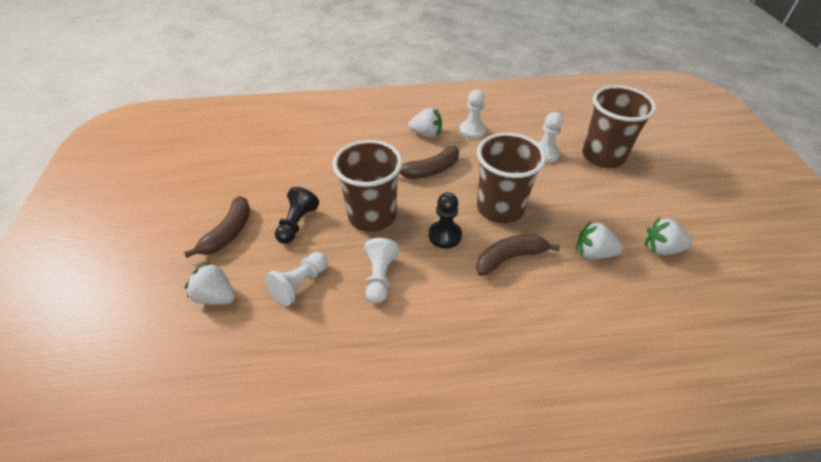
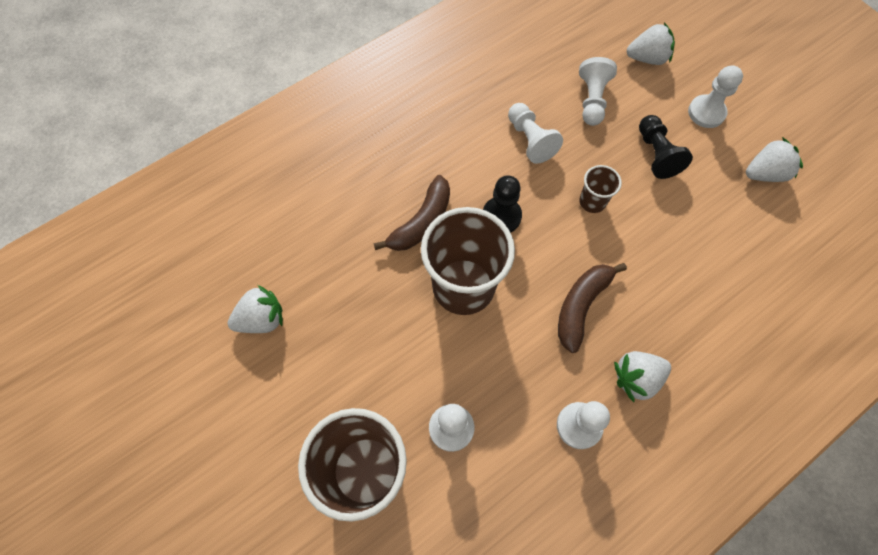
camera: 150 degrees right, 20 degrees up
(229, 233) = (706, 112): brown banana -> white pawn
(372, 216) = (592, 201): brown cup -> brown cup, size x0.46
(593, 253) = (337, 273): white strawberry -> white strawberry (764, 173)

